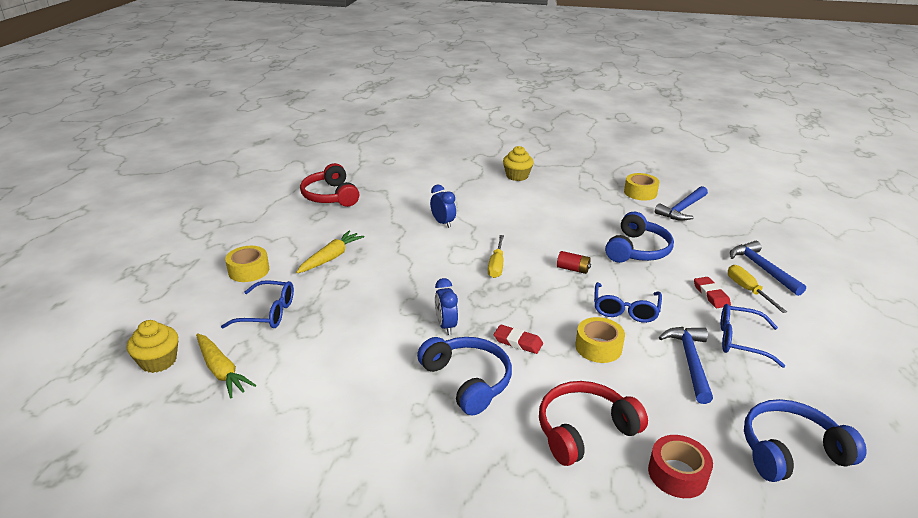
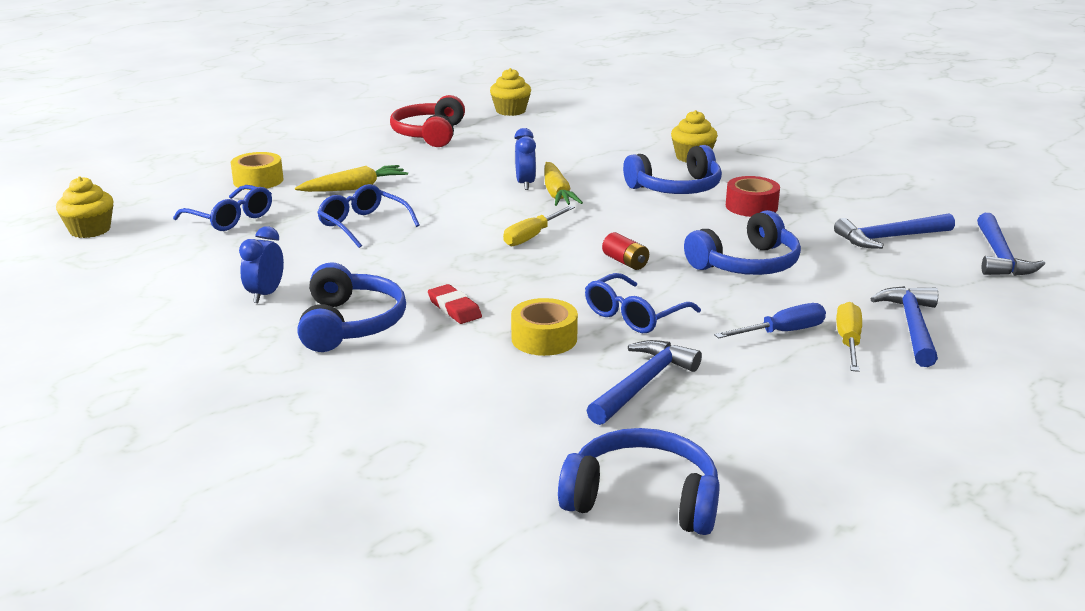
camera: 30 degrees right, 5 degrees down
(221, 371) = (132, 251): yellow carrot -> yellow carrot (557, 193)
(364, 164) = (510, 111): none -> yellow cupcake
(446, 326) = (394, 274): blue clock -> blue clock (265, 295)
(535, 202) = (676, 188): none -> blue headphones
(584, 430) = (415, 400): red headphones -> none
(640, 193) = (850, 208): yellow tape -> none
(677, 474) = (466, 468): red tape -> red tape (751, 206)
(711, 295) = (782, 332): red eraser -> blue screwdriver
(740, 341) = (748, 385): blue glasses -> blue glasses (363, 225)
(743, 207) = (999, 256): none -> blue hammer

